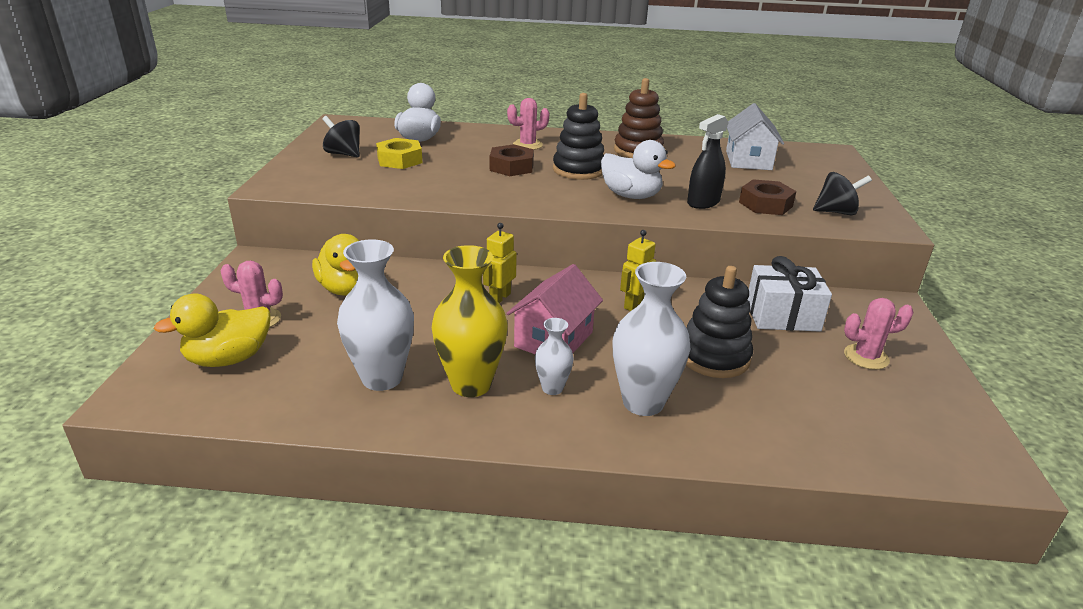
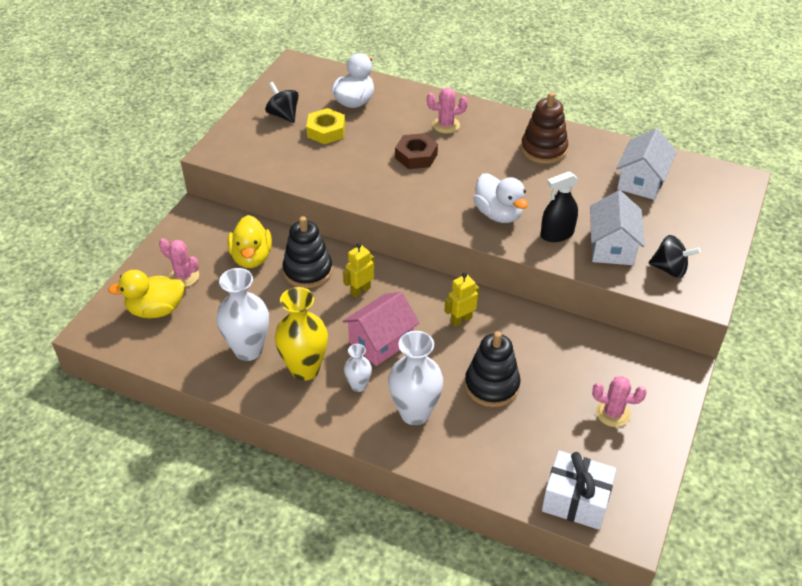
camera: 20 degrees right, 15 degrees up
(578, 170) = (473, 170): black stacking toy -> black stacking toy (308, 271)
(765, 204) = (612, 247): brown nut -> white house
(782, 316) = (575, 357): white gift -> white gift (576, 500)

